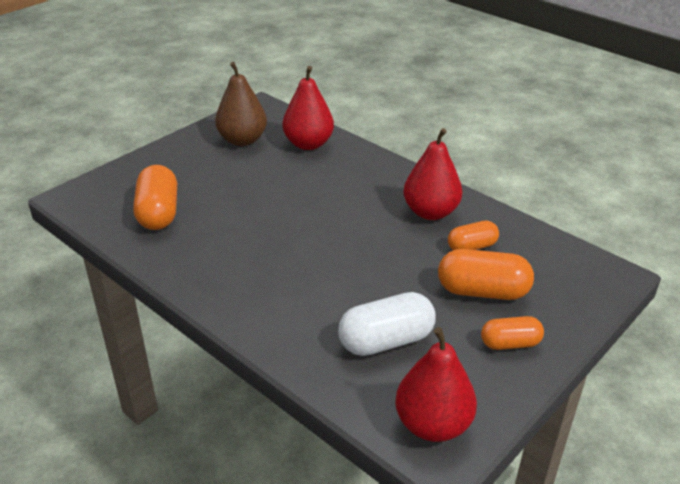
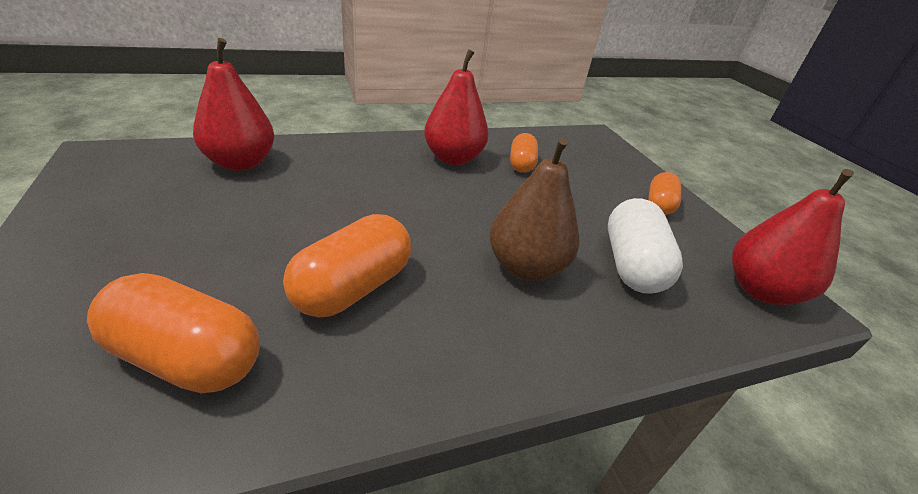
camera: 65 degrees left, 0 degrees up
(242, 140) = (144, 198): brown pear -> brown pear (525, 267)
(482, 291) = (585, 186): orange capsule -> orange capsule (353, 287)

